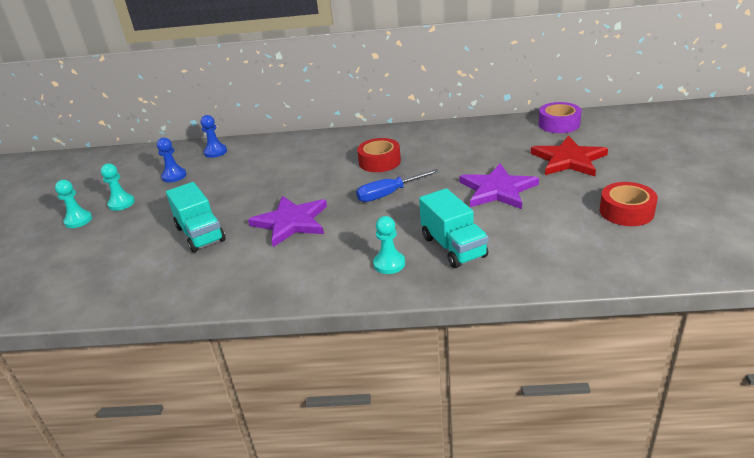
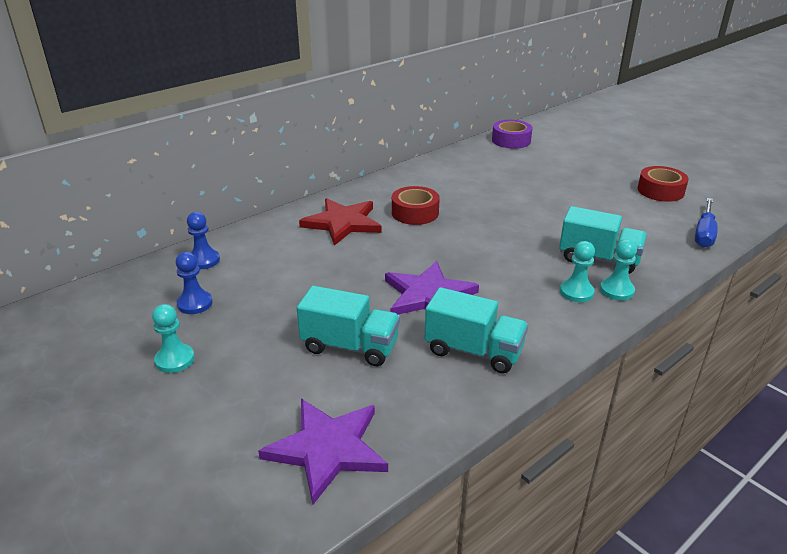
camera: 45 degrees left, 0 degrees up
(78, 220) = (143, 404): turquoise pawn -> turquoise pawn (616, 290)
(255, 270) = (474, 351): none -> turquoise truck
(389, 194) = (474, 237): blue screwdriver -> blue screwdriver (704, 233)
(497, 190) = (554, 204): purple star -> purple star (327, 449)
(568, 160) = (564, 166): red star -> red star (342, 223)

